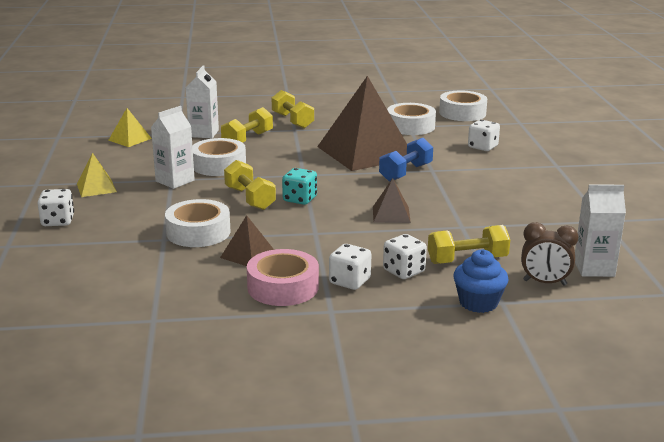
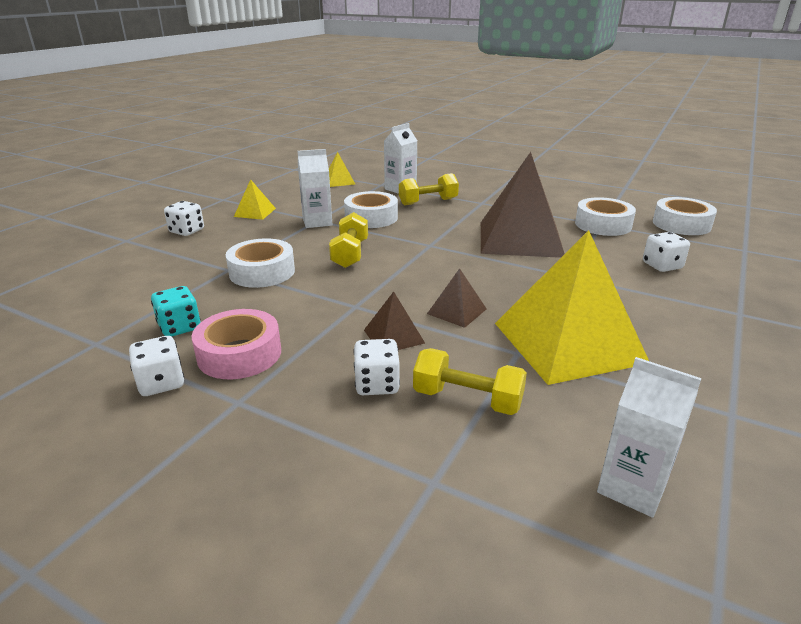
camera: 35 degrees right, 5 degrees up
(248, 254) = (265, 307): brown pyramid -> brown pyramid (393, 336)
(292, 121) = (491, 195): yellow dumbbell -> none
(300, 199) = (391, 267): turquoise dice -> turquoise dice (179, 327)
(349, 281) = (306, 374): white dice -> white dice (161, 383)
(405, 172) = (534, 270): blue dumbbell -> none
(478, 303) = (402, 468): blue cupcake -> none
(483, 211) = (568, 342): none -> yellow pyramid
(544, 283) = (529, 478): brown clock -> none

